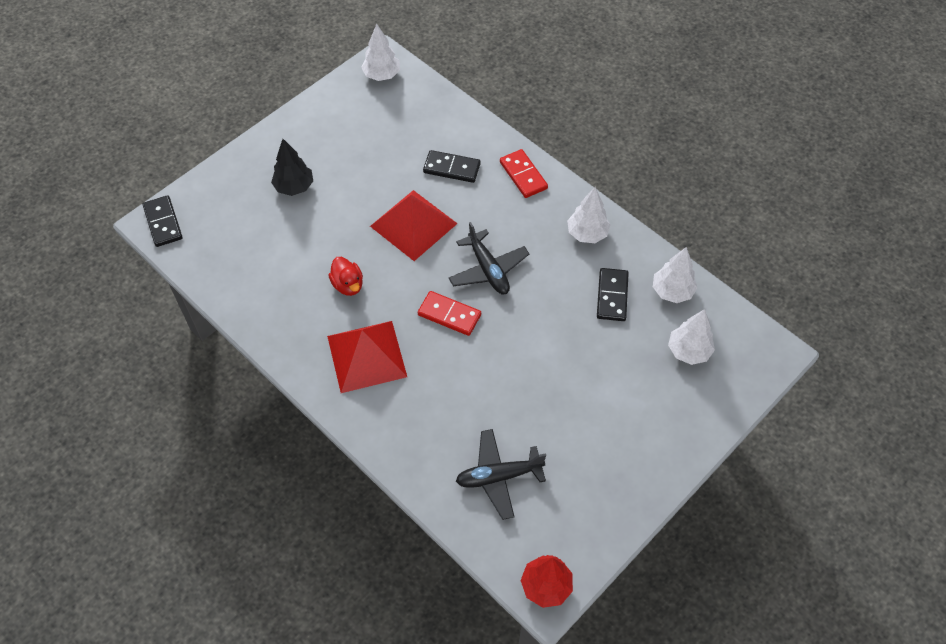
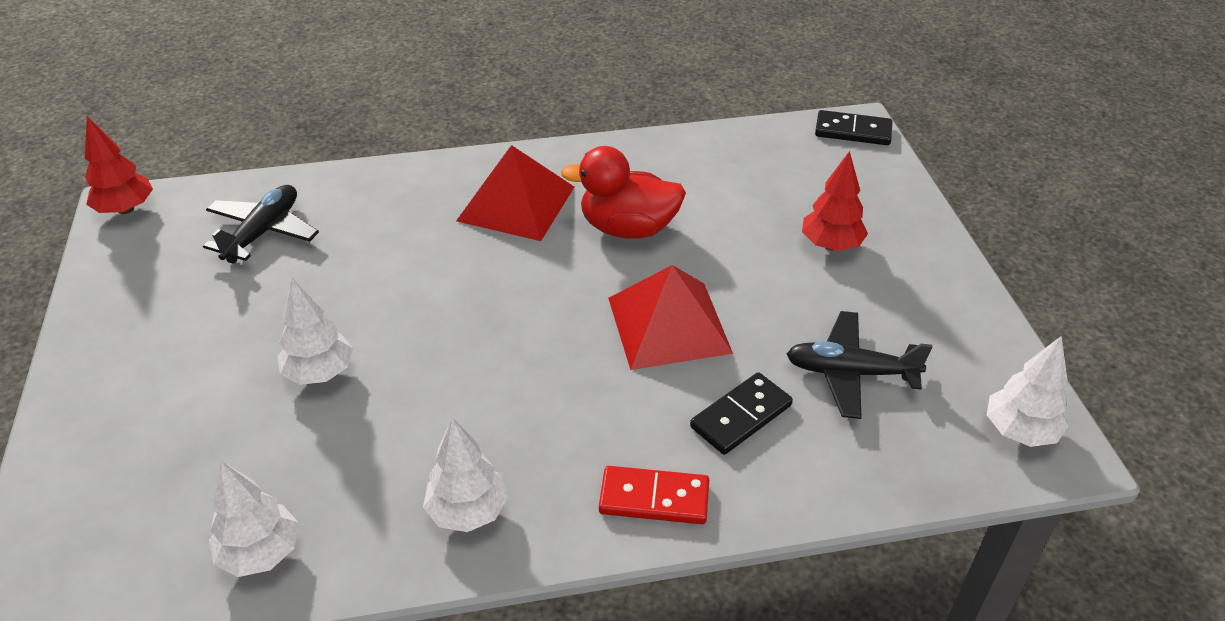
camera: 125 degrees right, 15 degrees down
(294, 187) = (830, 245): black tree -> red tree
(348, 285) = (628, 228): red duck -> red duck, size x1.69
(449, 315) = (495, 290): red domino -> none
(488, 269) = (523, 361): black plane -> black plane (850, 373)
(612, 296) = (338, 471): black domino -> none
(688, 351) = (161, 502): white tree -> white tree (320, 373)

